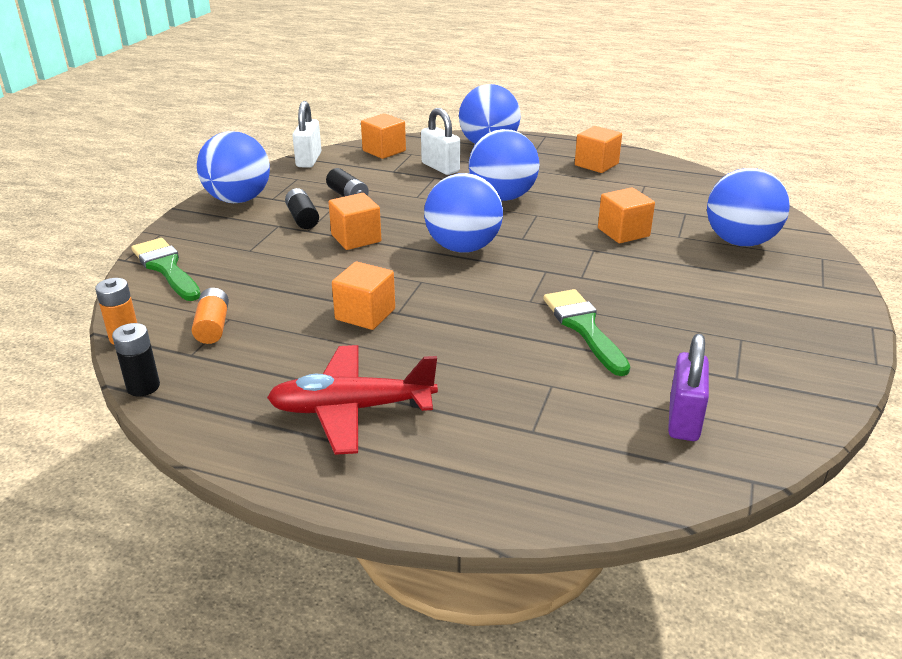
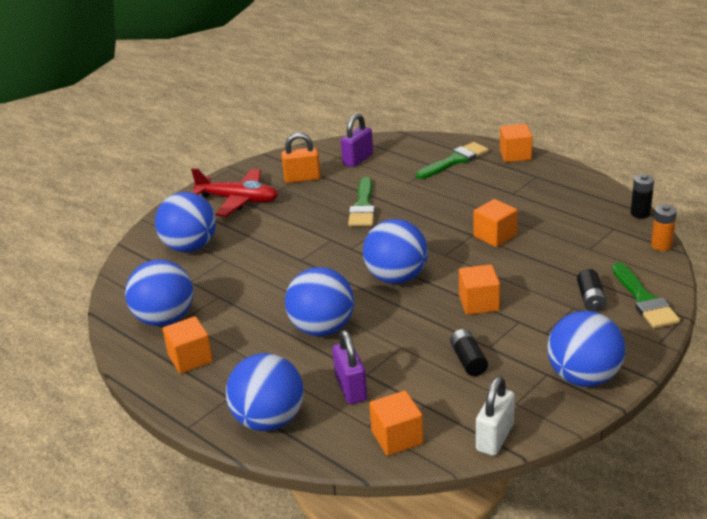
camera: 155 degrees left, 0 degrees up
(213, 326) = (600, 244): orange battery -> none
(302, 218) = (520, 336): black battery -> black battery (590, 299)
(352, 409) = (520, 186): red plane -> red plane (238, 200)
(440, 167) = (351, 388): white padlock -> purple padlock
(499, 450) = (455, 161): none -> green brush
(623, 232) = (261, 270): orange cube -> orange cube (515, 155)
(660, 183) = (165, 319): none -> blue ball
(731, 360) = (302, 178): none -> orange padlock

